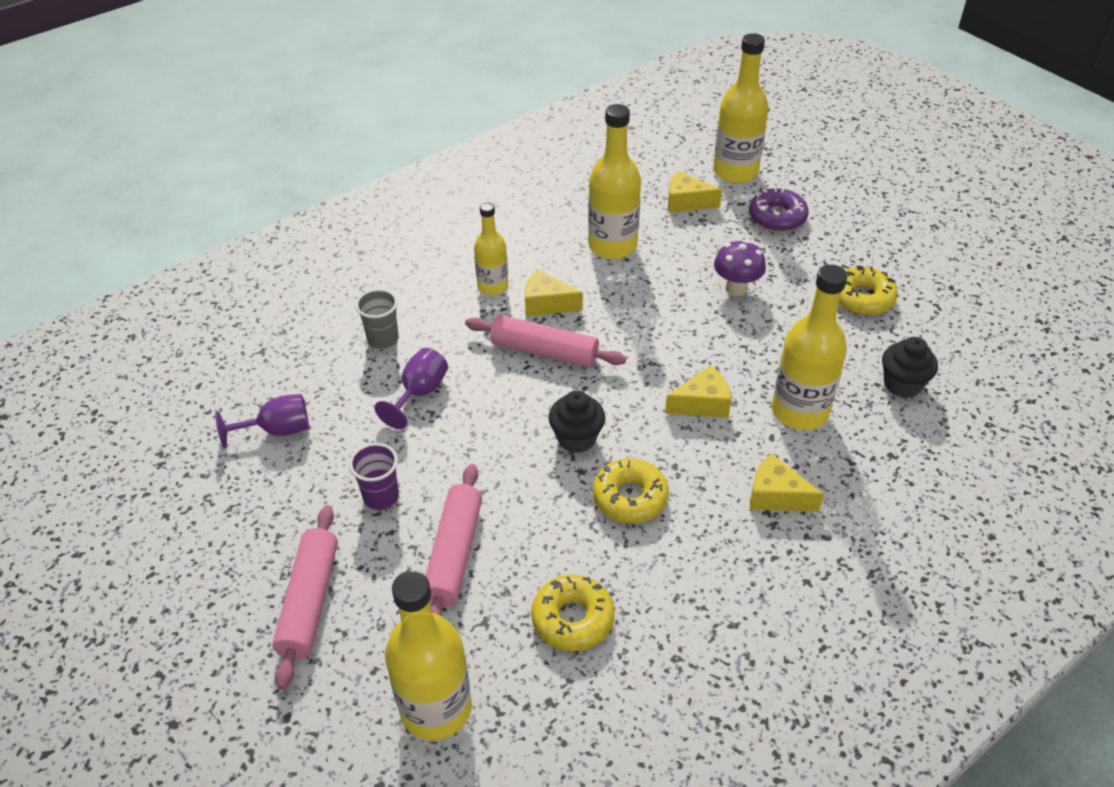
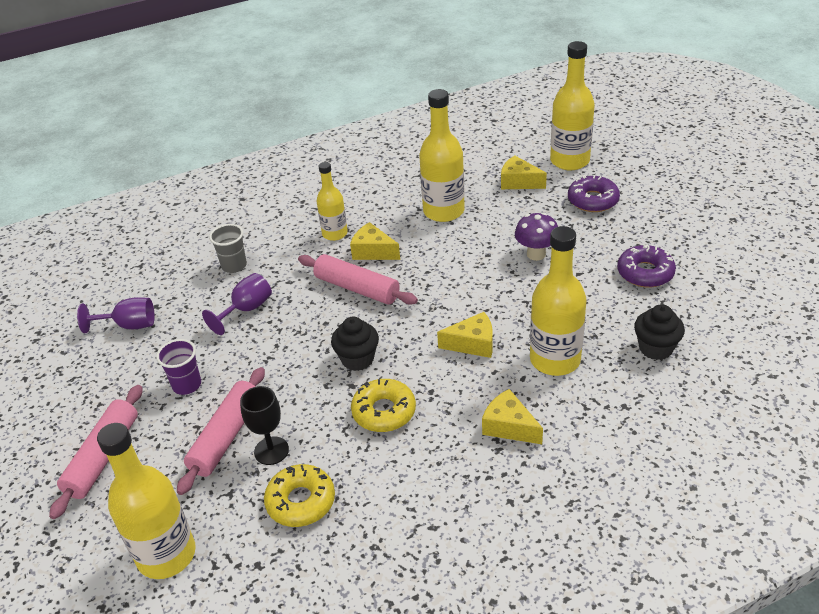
camera: 15 degrees right, 5 degrees down
(515, 563) = (271, 451): none -> black goblet
(862, 298) = (645, 273): yellow donut -> purple donut

